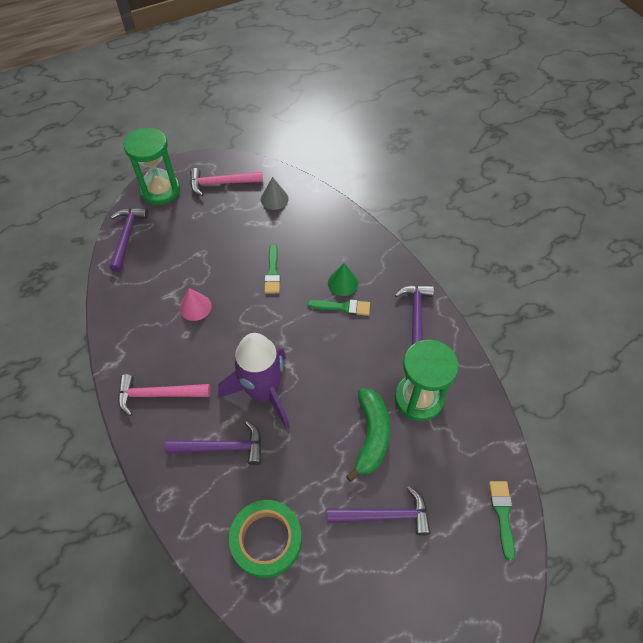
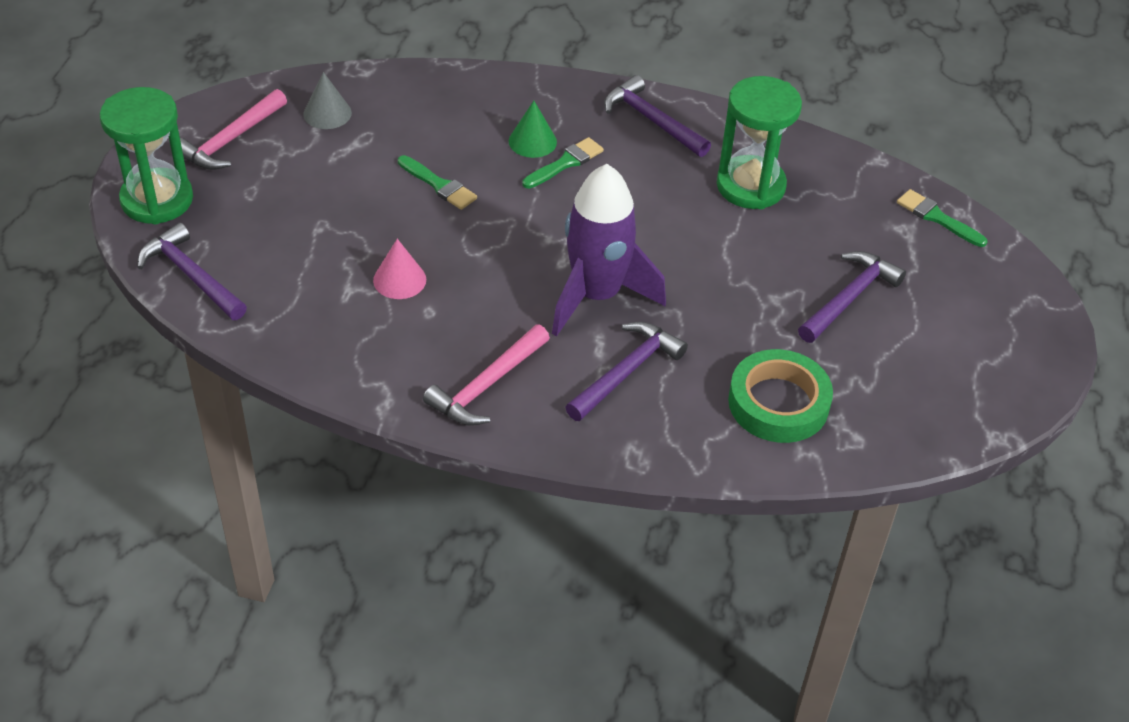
camera: 50 degrees left, 10 degrees down
(371, 436) = (751, 248): green banana -> none

